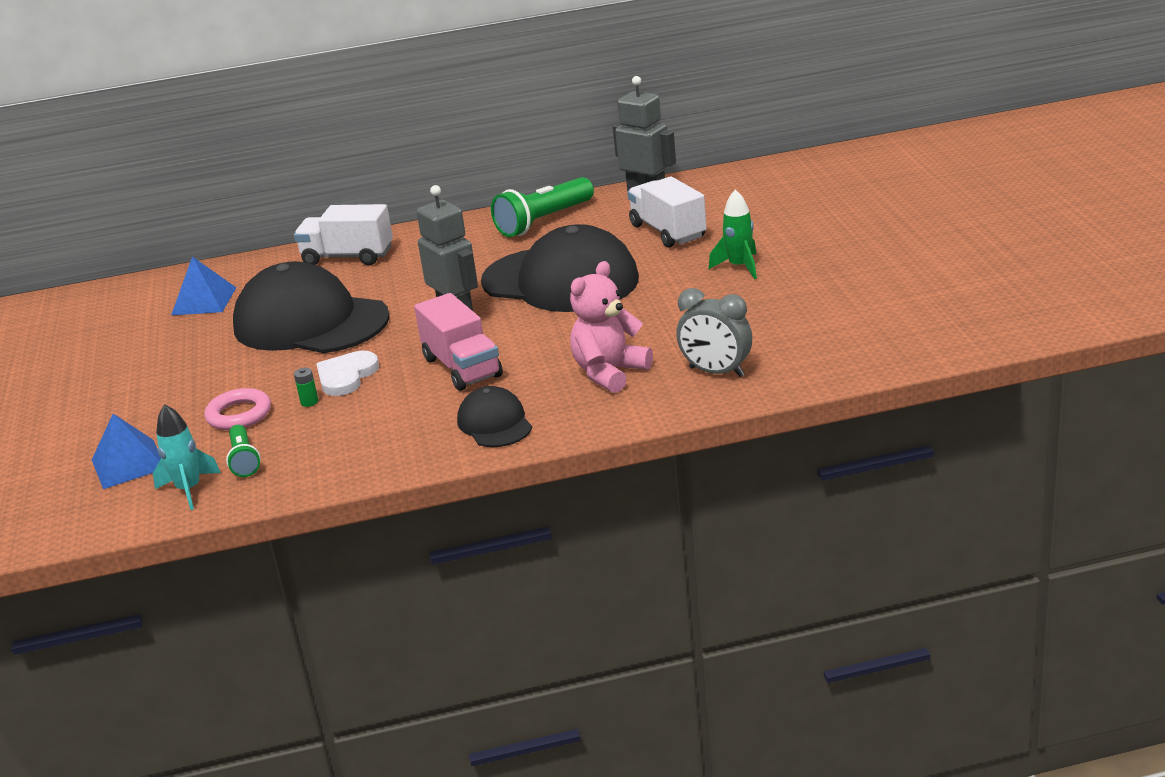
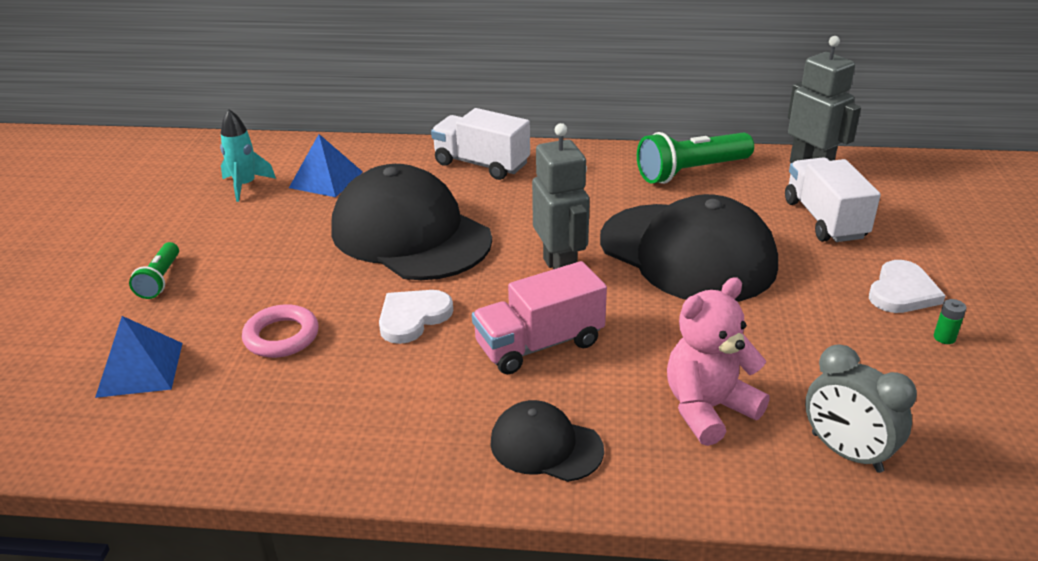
camera: 15 degrees right, 5 degrees up
(189, 490) = (174, 431): turquoise rocket -> turquoise rocket (245, 186)
(244, 460) = (252, 406): green flashlight -> green flashlight (160, 280)
(309, 402) = (359, 342): green battery -> green battery (944, 337)
(462, 367) = (539, 344): pink truck -> pink truck turned 75 degrees clockwise
(494, 423) = (546, 446): black cap -> black cap turned 60 degrees counterclockwise
(739, 267) = (902, 292): green rocket -> white heart

